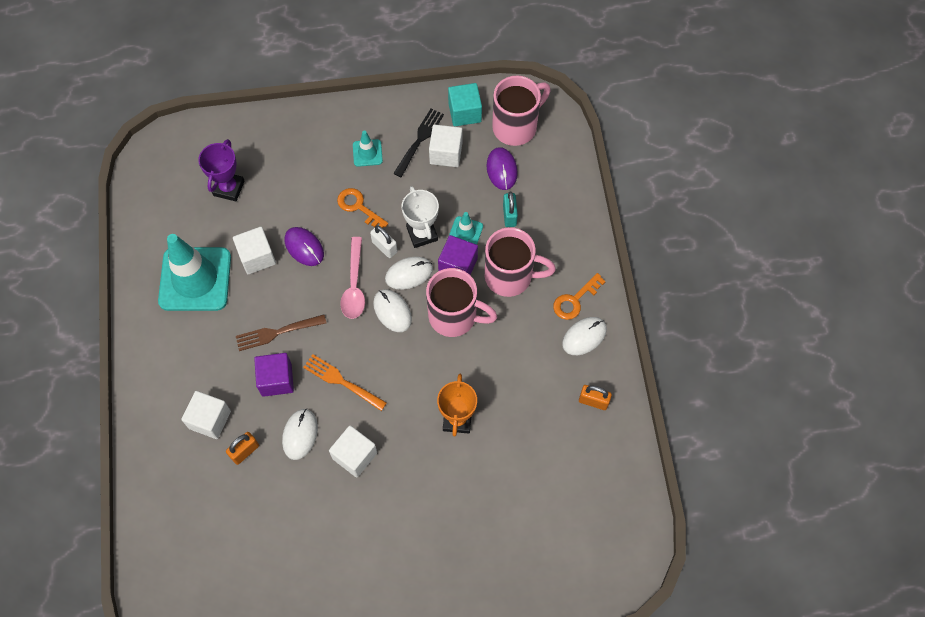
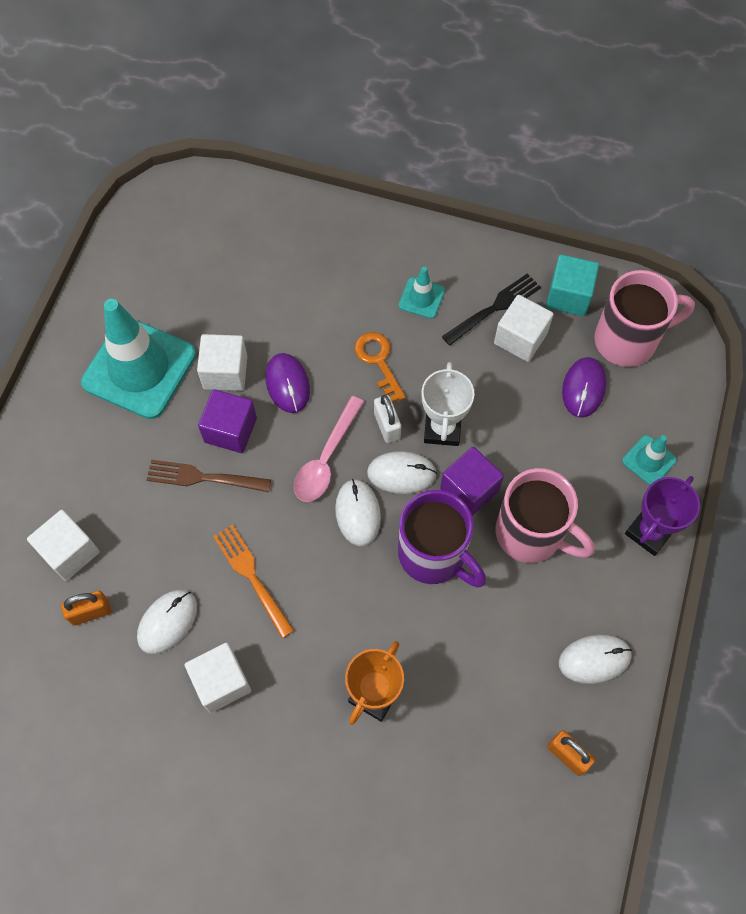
camera: 25 degrees right, 0 degrees up
(229, 188) = (233, 273): purple trophy -> purple trophy (649, 532)
(276, 380) = (173, 537): purple cube -> purple cube (230, 430)
(454, 316) = (434, 555): pink mug -> purple mug
(465, 232) = (499, 450): turquoise traffic cone -> turquoise traffic cone (649, 460)
(509, 215) = (567, 452): turquoise padlock -> none
(575, 300) = (603, 604): orange key -> none

